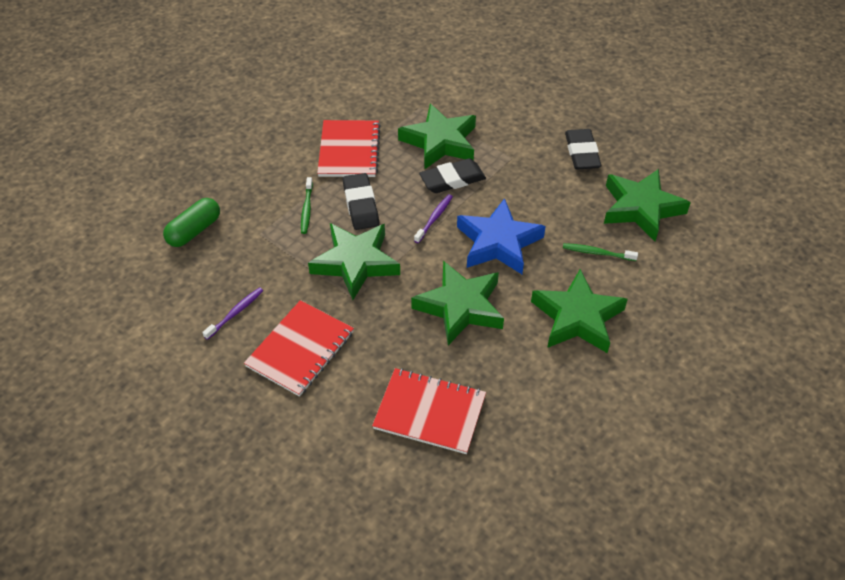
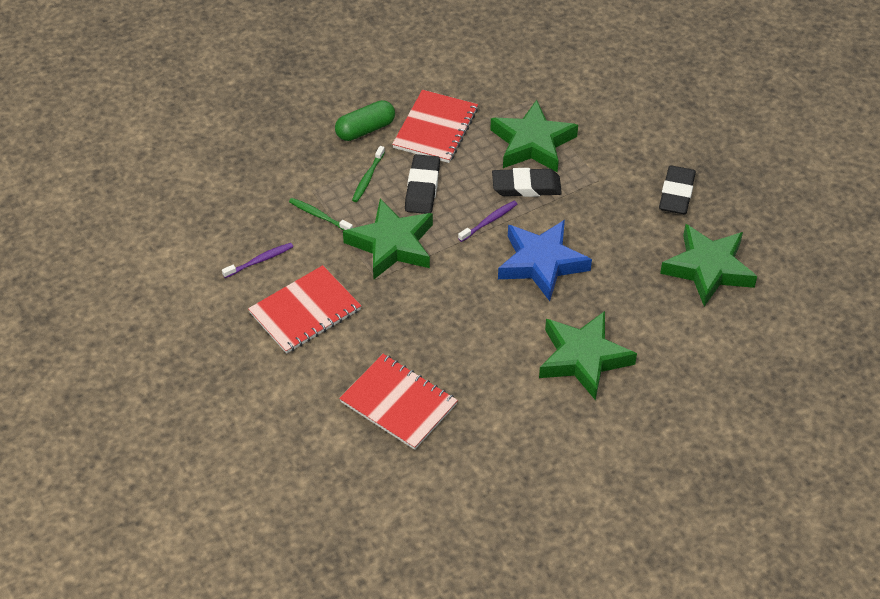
camera: 20 degrees right, 0 degrees up
(194, 231) = (252, 171): green capsule -> green capsule (365, 129)
(460, 307) = (473, 315): green star -> none
(597, 253) = (637, 301): green toothbrush -> green toothbrush (319, 216)

